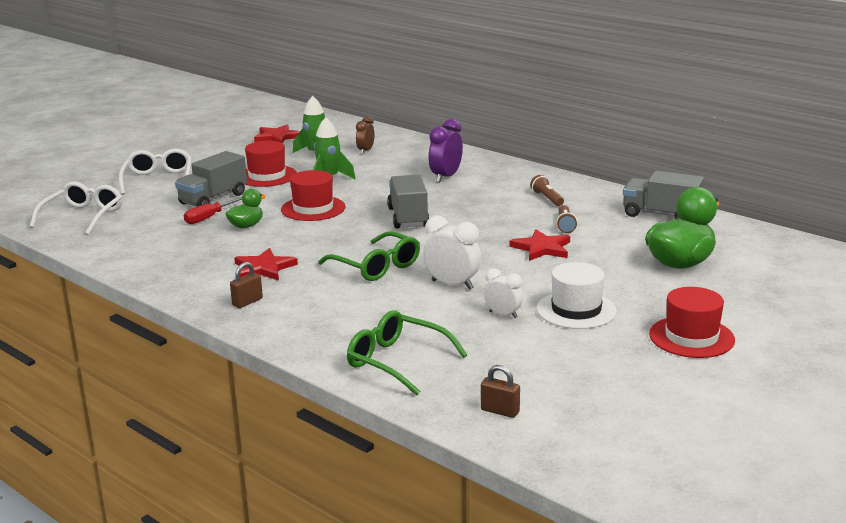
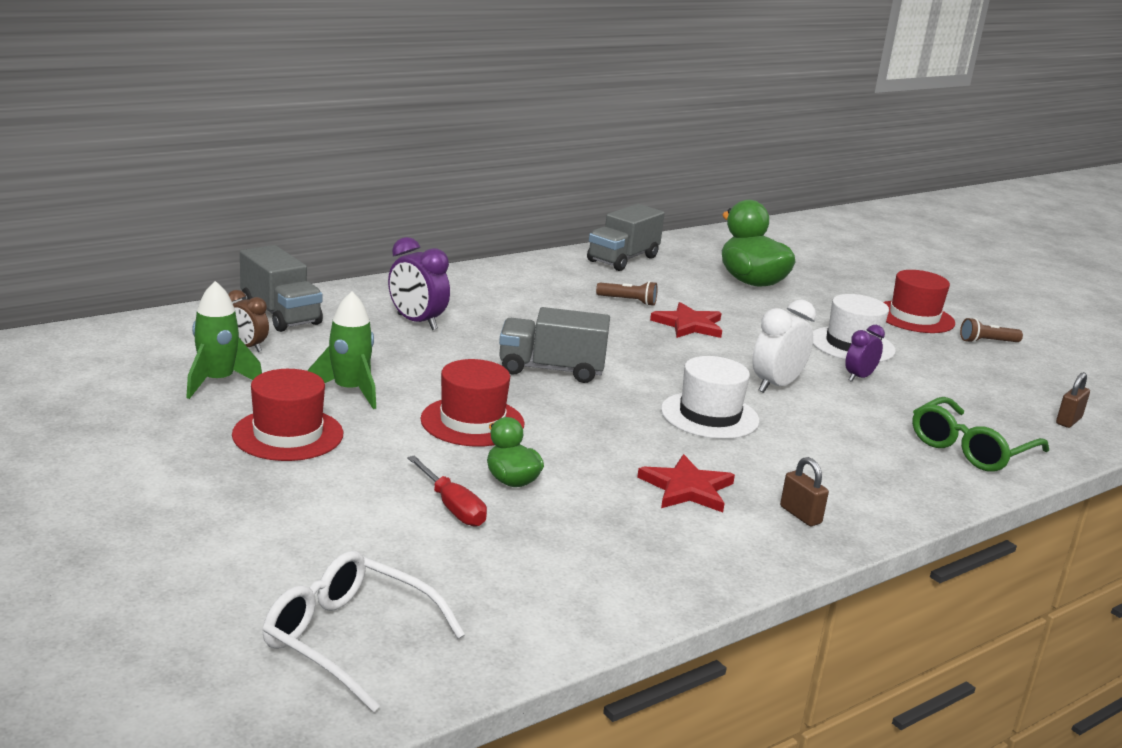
camera: 80 degrees left, 0 degrees up
(158, 180) = (201, 536): white glasses -> none
(213, 199) = (362, 493): grey truck -> grey truck (280, 314)
(277, 137) = (81, 398): red star -> none
(377, 267) = (709, 415): green glasses -> white hat
(503, 315) = (859, 377): white clock -> purple clock
(547, 198) = (539, 291): brown flashlight -> brown flashlight (987, 342)

